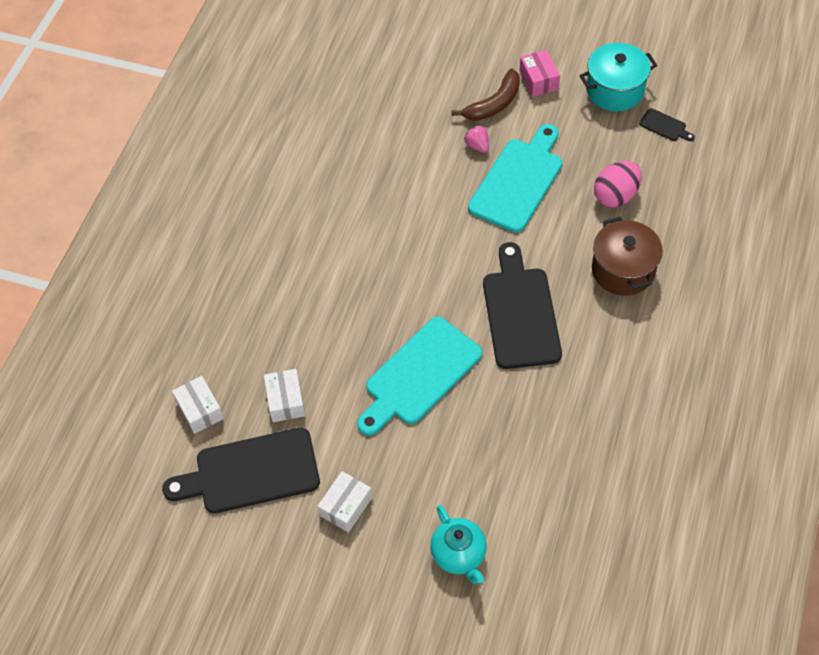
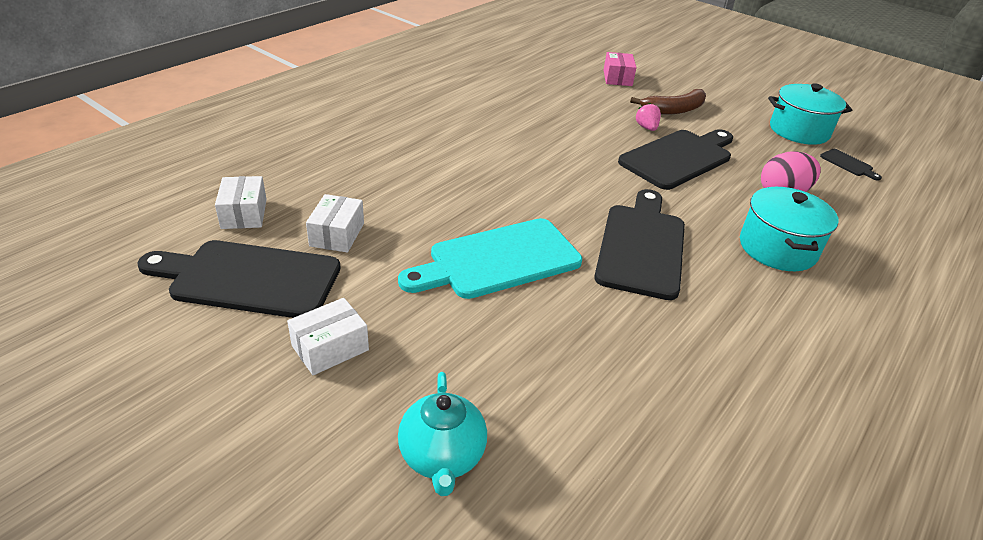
camera: 15 degrees right, 20 degrees down
(518, 181) = (678, 158): turquoise cutting board -> black cutting board
(539, 80) = (723, 108): pink box -> pink box (617, 78)
(623, 270) = (777, 248): brown pot -> turquoise pot

